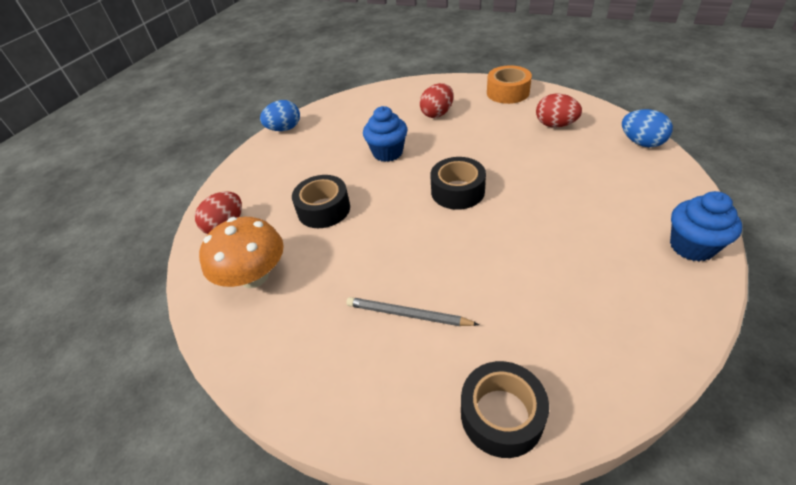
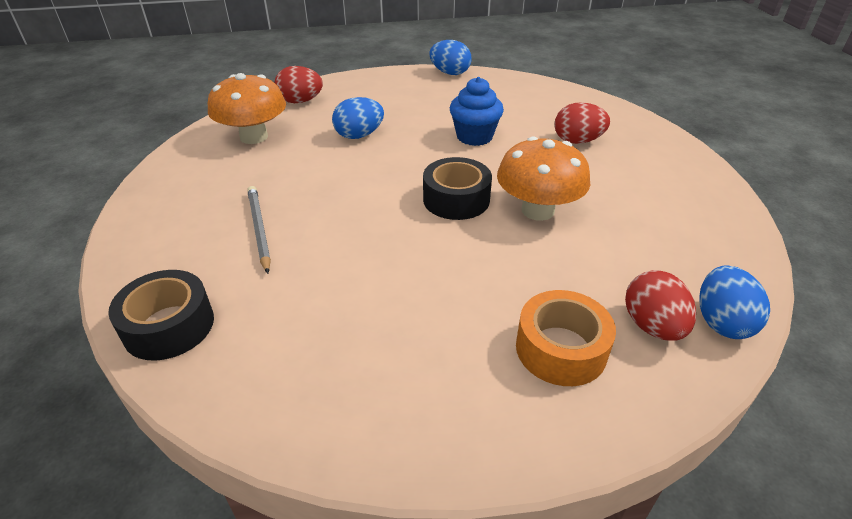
camera: 50 degrees right, 5 degrees down
(324, 209) = (359, 135): black tape -> blue egg
(499, 161) = (537, 210): none -> orange mushroom
(508, 92) = (687, 173): orange tape -> orange tape (561, 349)
(555, 125) = (664, 231): red egg -> red egg (652, 326)
(692, 246) = (529, 427): blue cupcake -> none

